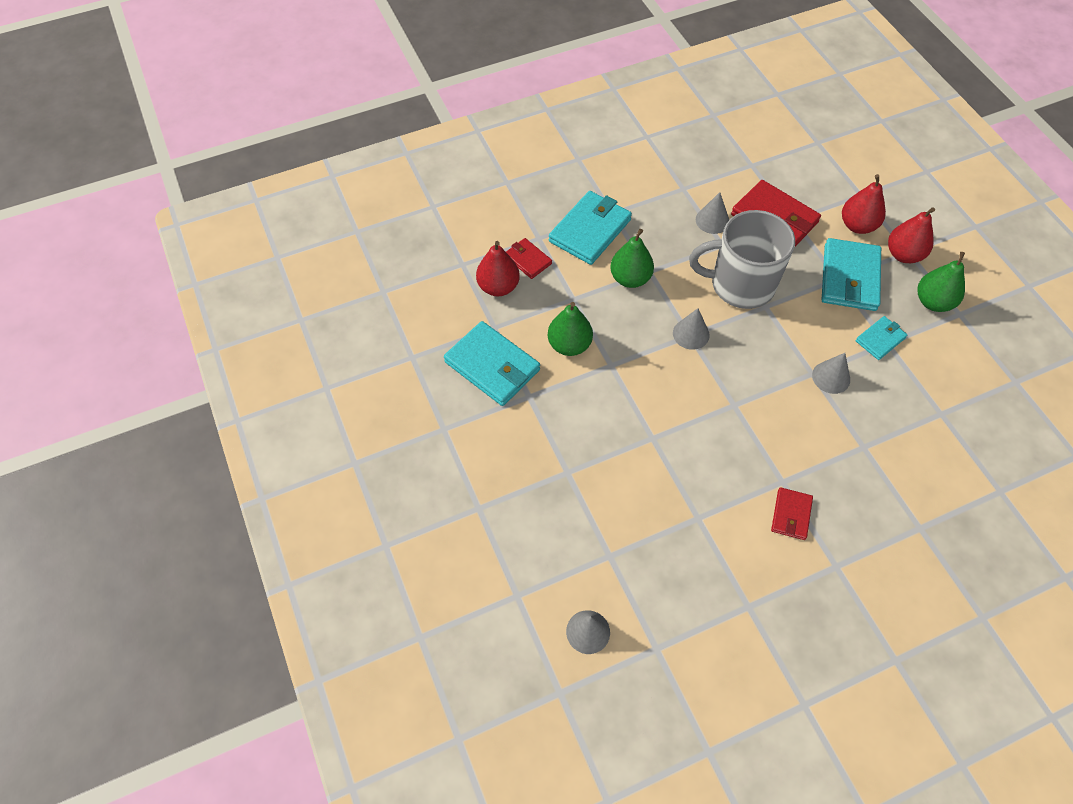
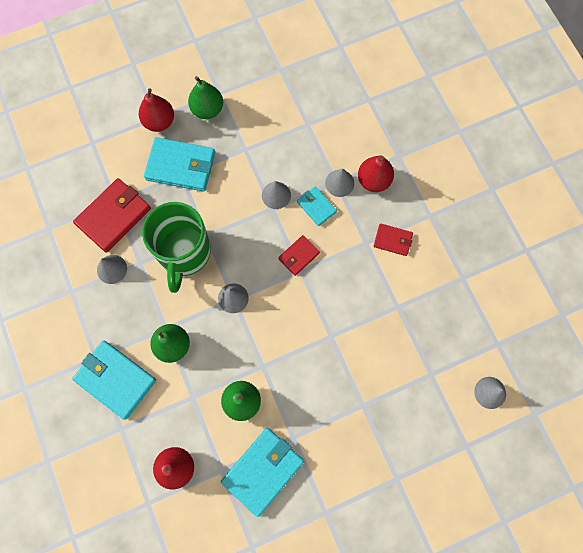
camera: 90 degrees left, 15 degrees up
(528, 260) = (147, 439): red wallet -> red wallet (299, 256)
(740, 285) = (184, 253): grey mug -> green mug
(857, 225) = (126, 151): red pear -> red pear (373, 180)
(863, 451) = (339, 183): none -> grey cone
(880, 339) = (241, 154): turquoise wallet -> turquoise wallet (316, 207)

